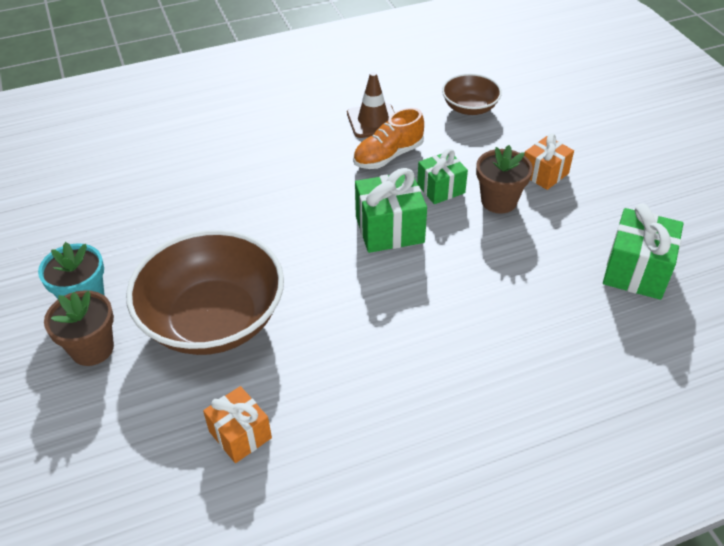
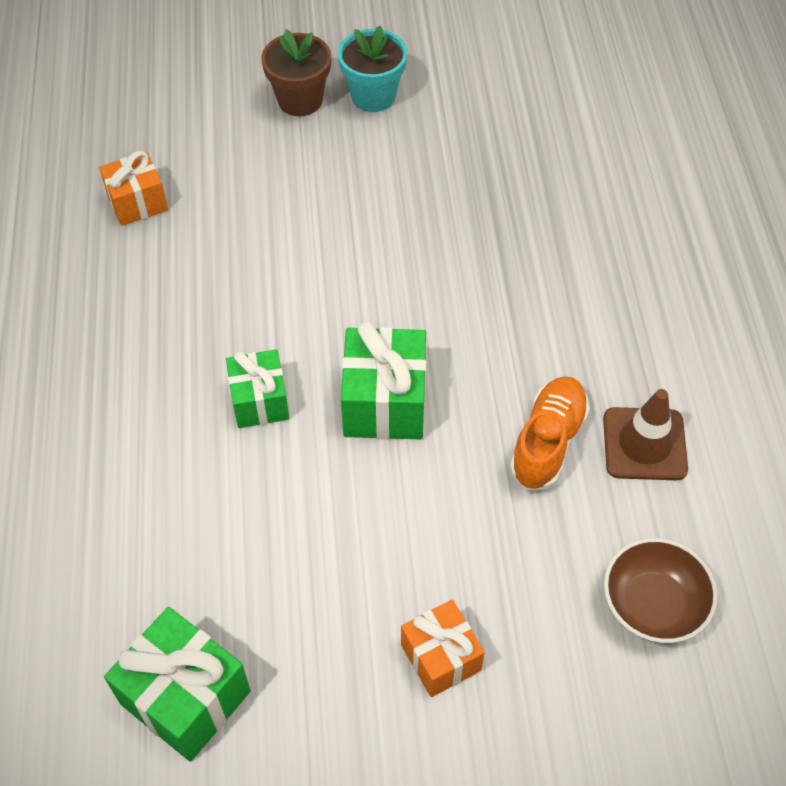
camera: 105 degrees right, 10 degrees up
(213, 319) = (299, 199): brown bowl -> none
(388, 156) = (547, 442): orange shoe -> orange shoe turned 45 degrees clockwise
(441, 189) = (450, 491): green gift -> green gift (260, 401)
(499, 201) = (397, 562): brown flower pot -> none

